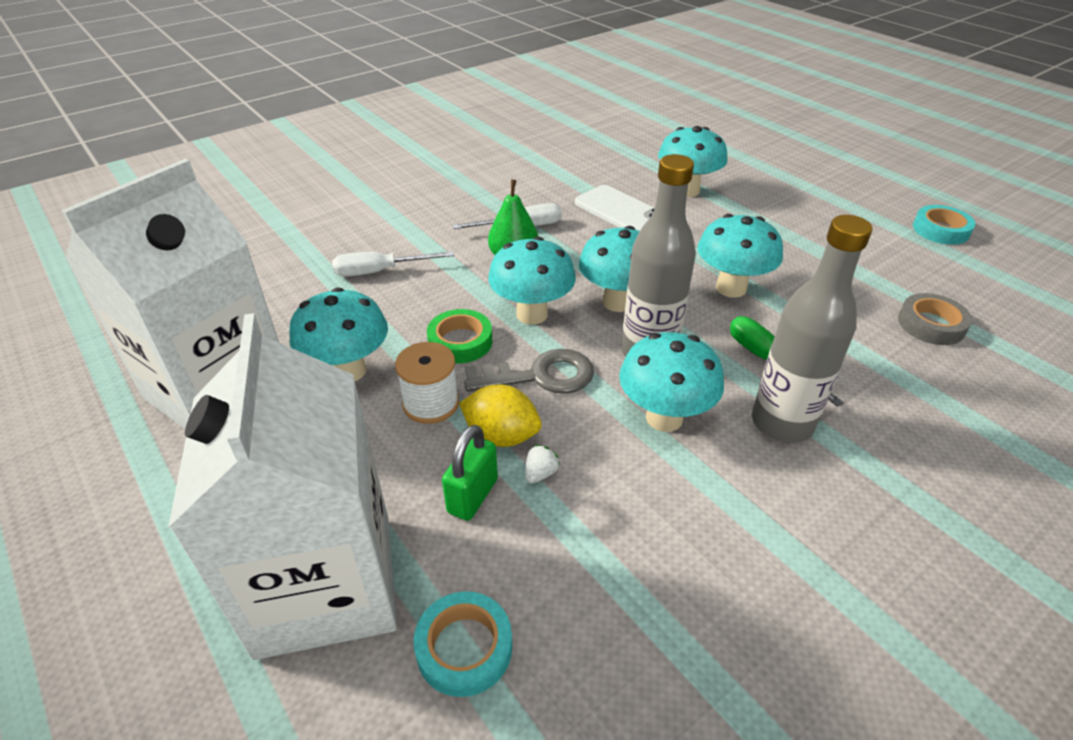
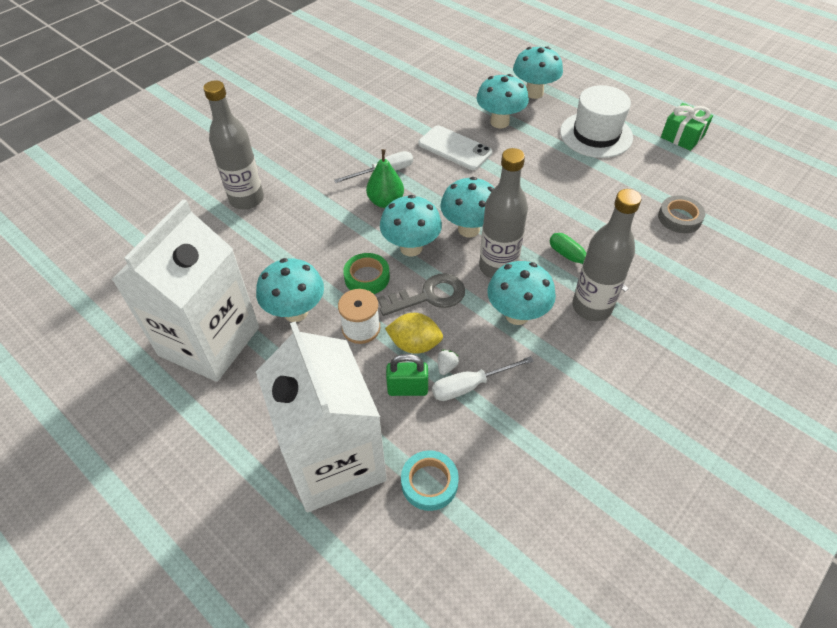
camera: 10 degrees left, 10 degrees up
(338, 237) = (247, 199): none -> grey bottle
(380, 271) = (290, 226): white screwdriver -> white screwdriver (470, 385)
(472, 496) = (407, 389): green padlock -> green padlock turned 75 degrees clockwise
(731, 288) = (544, 206): turquoise mushroom -> turquoise mushroom (534, 93)
(816, 216) = (596, 135): none -> white hat
(940, 230) = (682, 136): turquoise tape -> green gift

